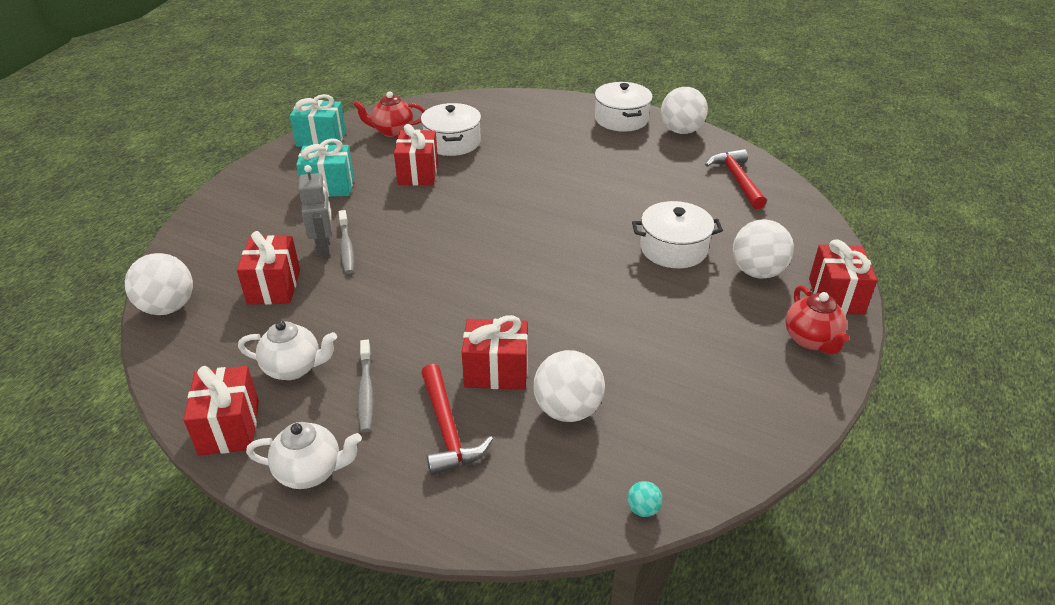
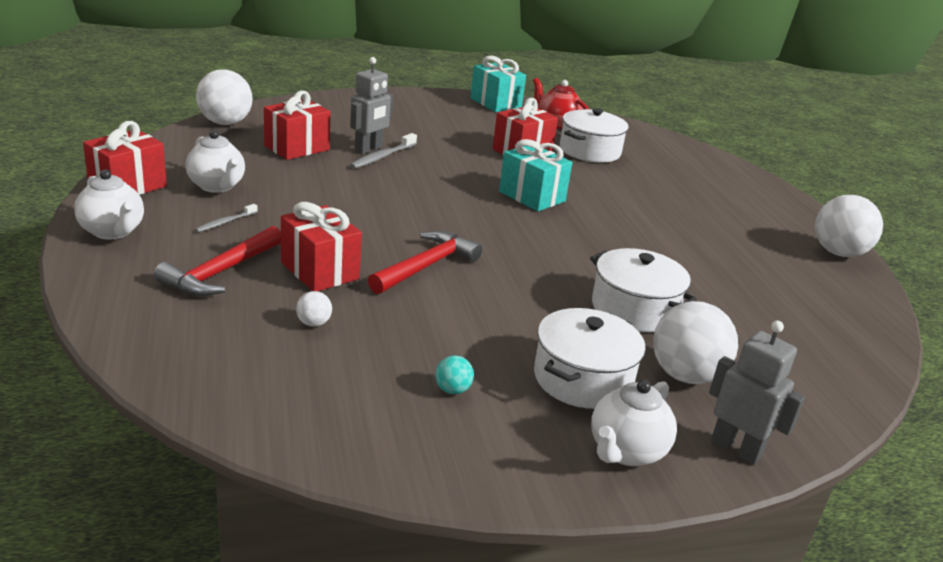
camera: 45 degrees right, 10 degrees down
(329, 187) = (443, 126): turquoise gift -> turquoise gift (532, 196)
(366, 391) = (225, 222): grey toothbrush -> grey toothbrush, size x0.62
(567, 410) = (313, 323): white ball -> white ball, size x0.44
(621, 119) = (787, 214): white pot -> white pot (583, 378)
(643, 509) = (225, 410): turquoise ball -> turquoise ball (452, 390)
(736, 179) = (823, 312): red hammer -> red hammer (426, 266)
(811, 340) = (626, 451): red teapot -> white teapot
(836, 296) = (736, 449): red gift -> grey robot

